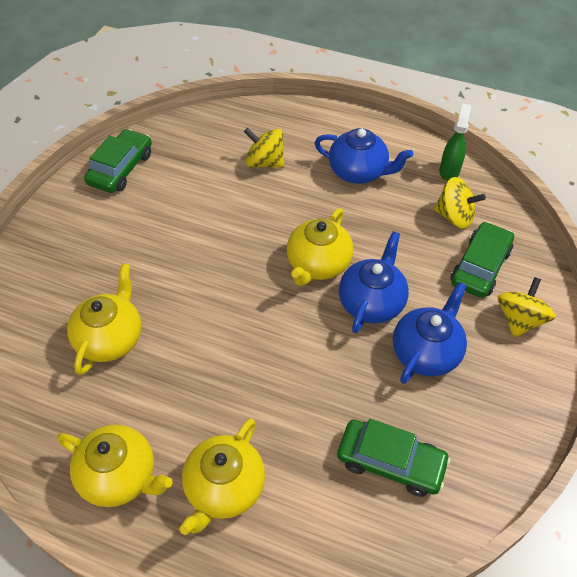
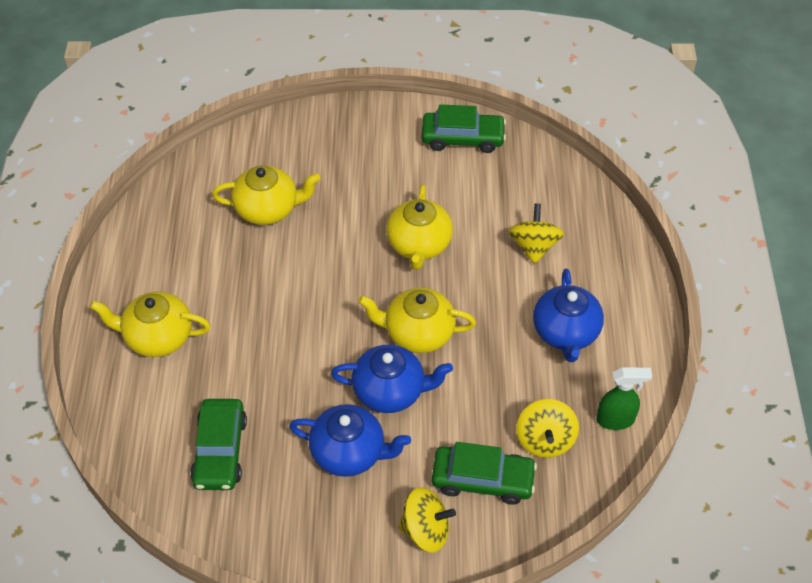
camera: 70 degrees right, 0 degrees up
(119, 476) = (146, 266): yellow teapot -> yellow teapot (419, 245)

